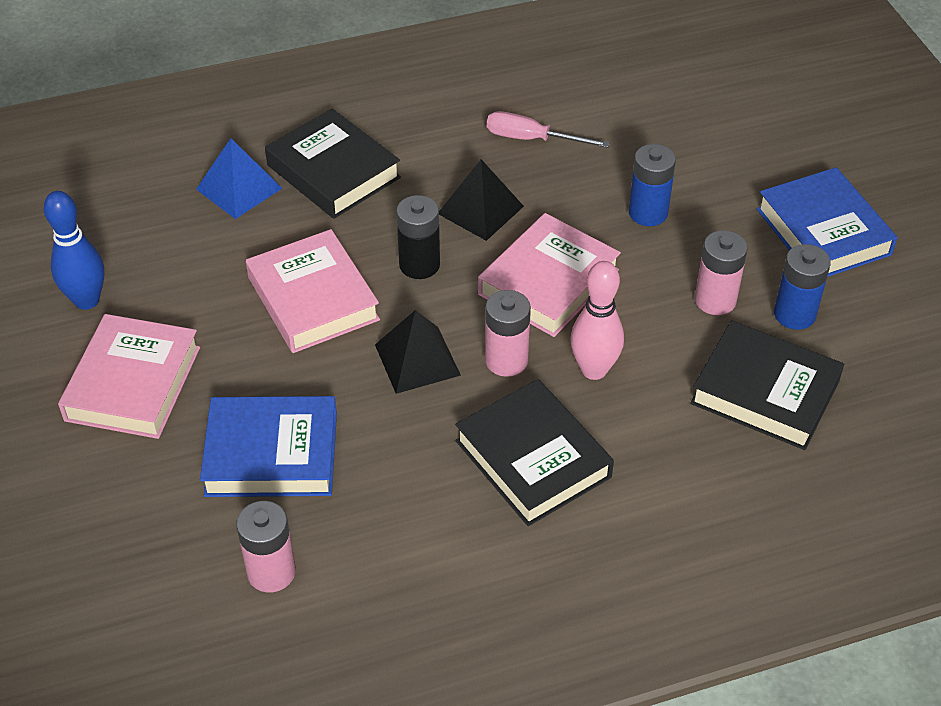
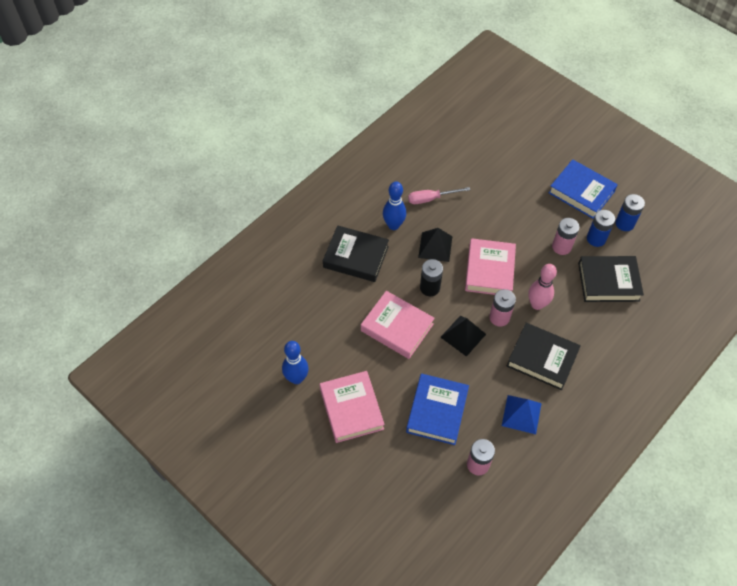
camera: 30 degrees left, 10 degrees up
(239, 188) = (320, 286): blue pyramid -> blue pyramid (521, 414)
(271, 454) = (437, 411): blue book -> blue book turned 45 degrees counterclockwise
(435, 152) = (393, 225): none -> blue bowling pin
(648, 213) = (506, 215): blue battery -> blue battery (624, 223)

